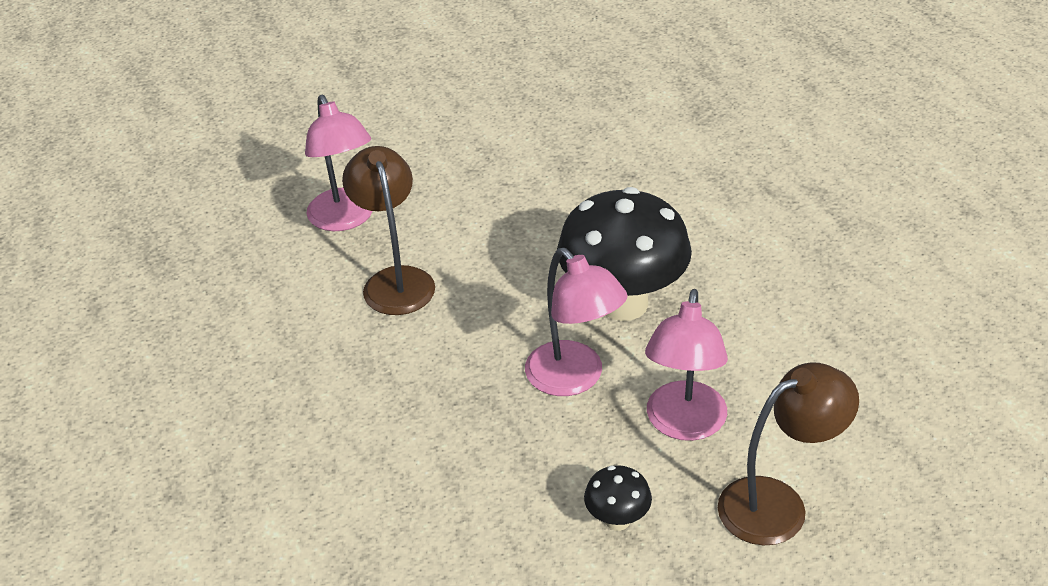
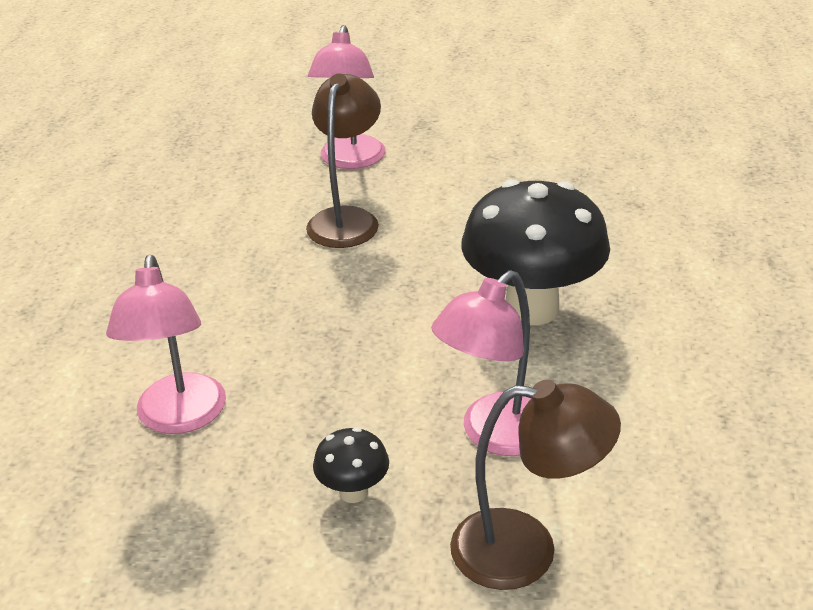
camera: 30 degrees right, 5 degrees down
(574, 379) = (427, 354): pink lamp -> pink lamp (180, 418)

